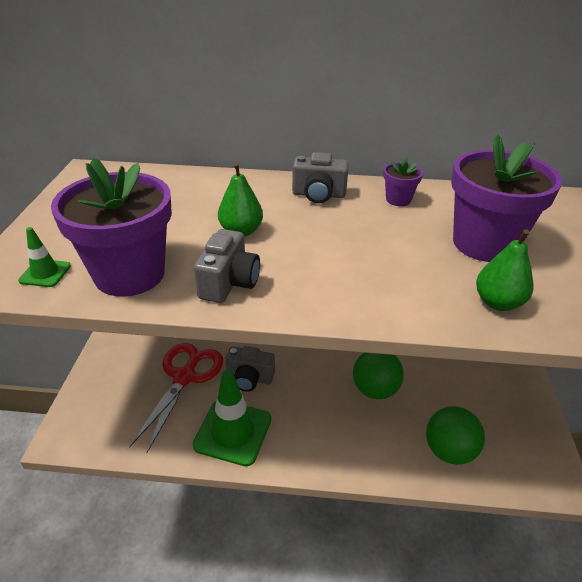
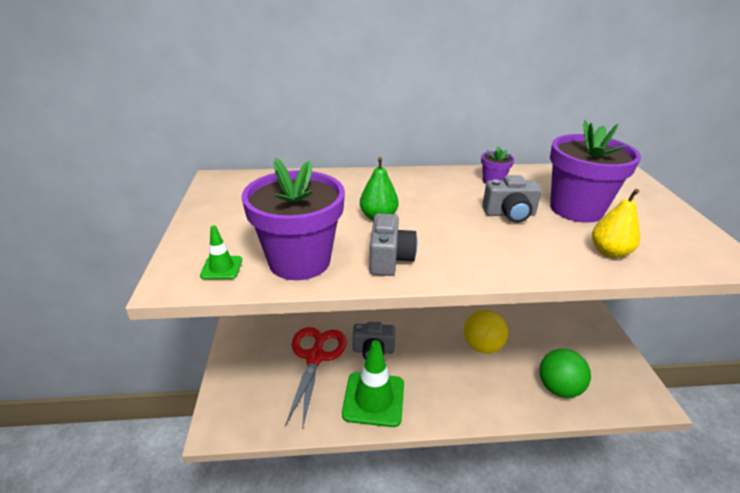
camera: 10 degrees left, 5 degrees down
(318, 195) = (427, 183): grey camera -> grey camera (509, 214)
(375, 390) = (482, 346): green ball -> yellow ball
(497, 303) = (609, 252): green pear -> yellow pear

